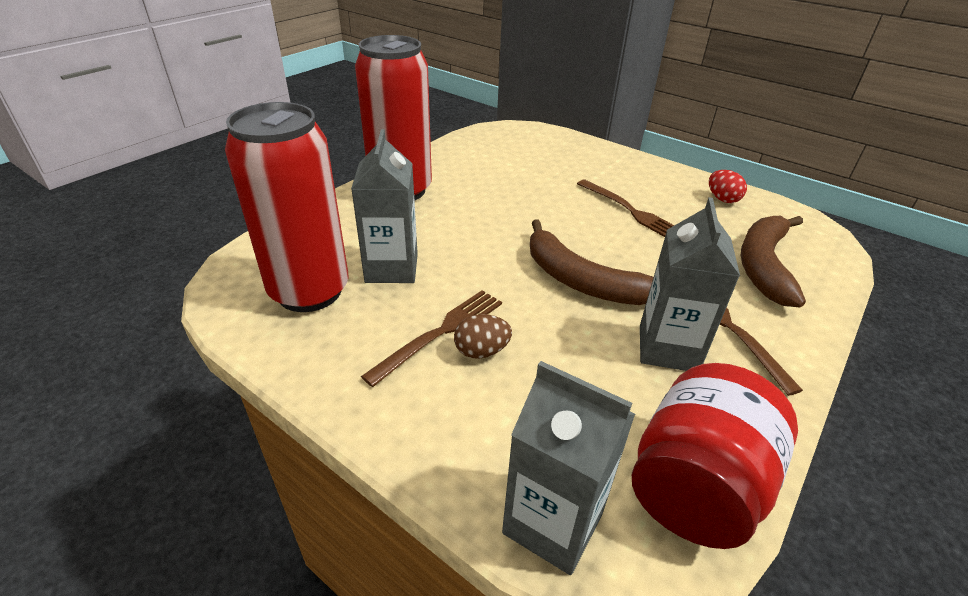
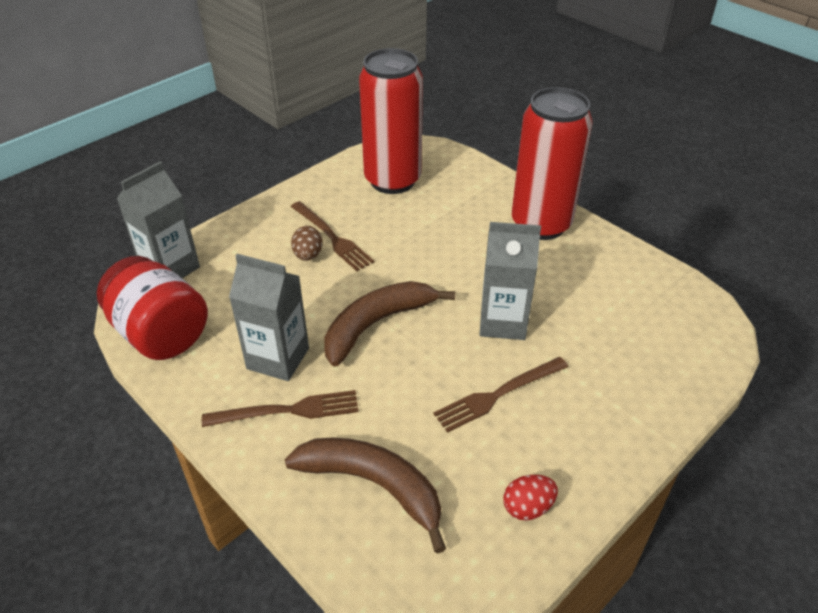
camera: 100 degrees right, 5 degrees up
(391, 268) = (414, 217): grey carton -> grey carton (503, 322)

